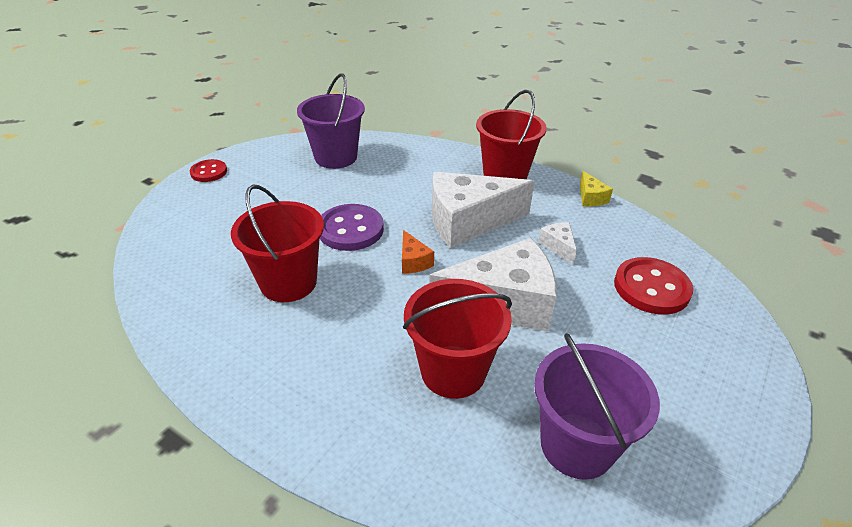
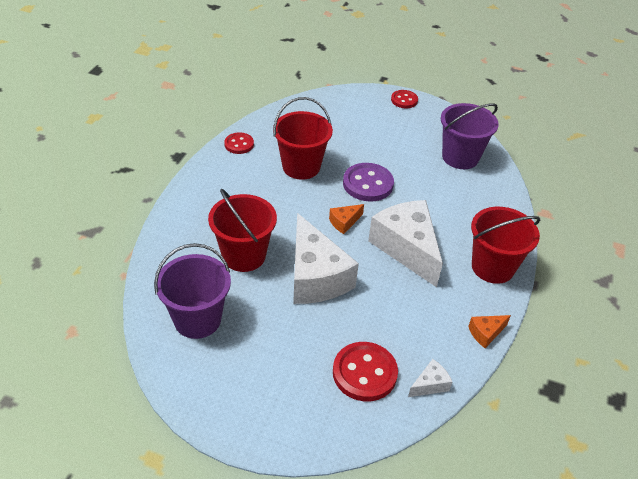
camera: 75 degrees right, 5 degrees up
(196, 345) = (239, 144): none -> red button
(558, 246) = (397, 308): white cheese -> white cheese (430, 384)
(590, 198) = (486, 333): yellow cheese -> orange cheese

